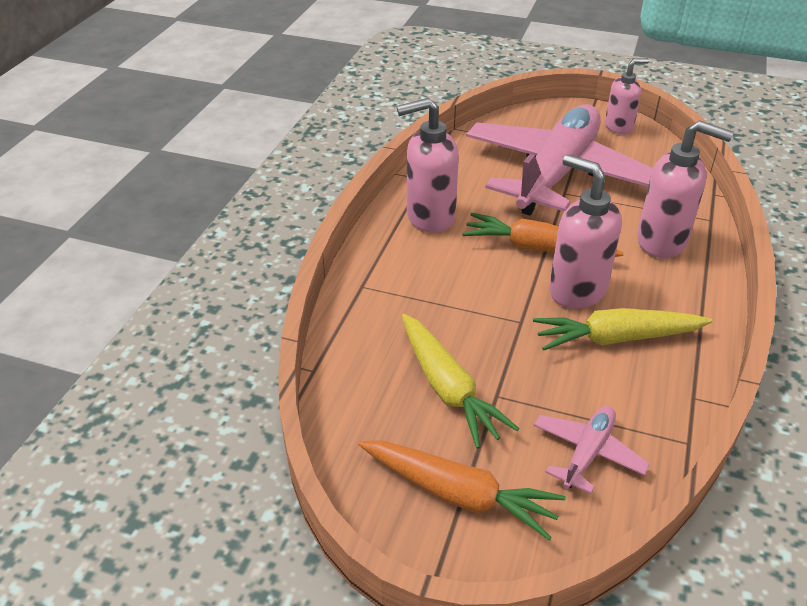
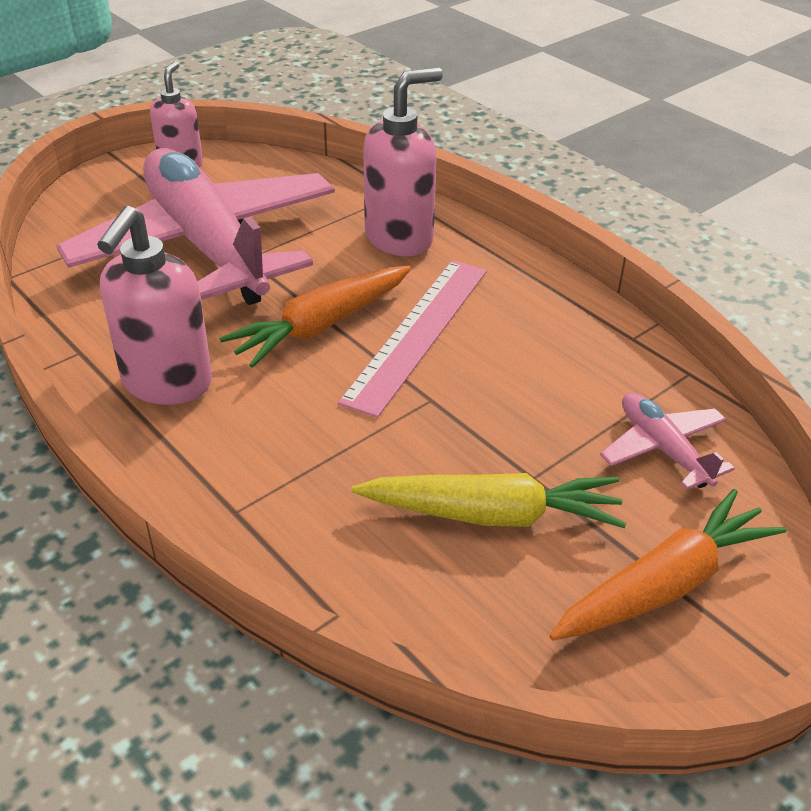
camera: 60 degrees left, 0 degrees up
(576, 290) = (418, 333): pink soap dispenser -> pink ruler
(616, 338) = (515, 343): yellow carrot -> none

